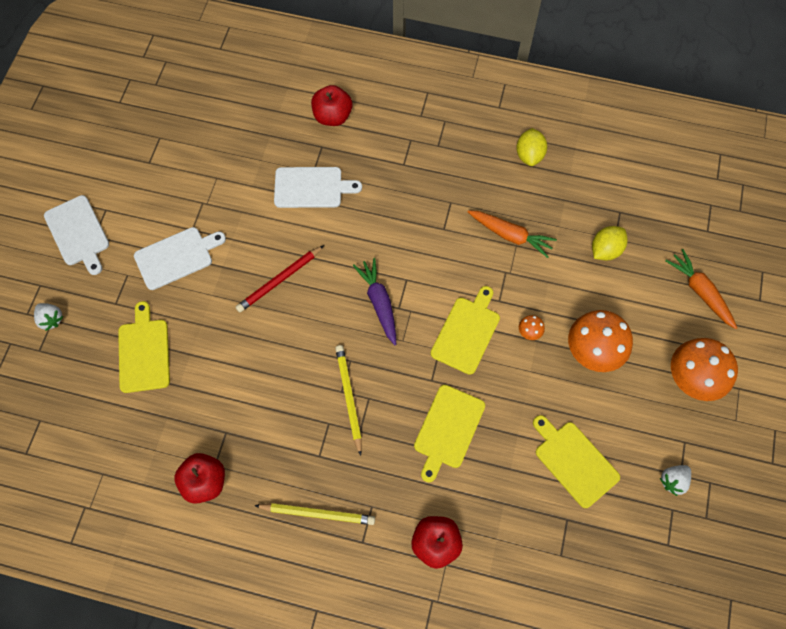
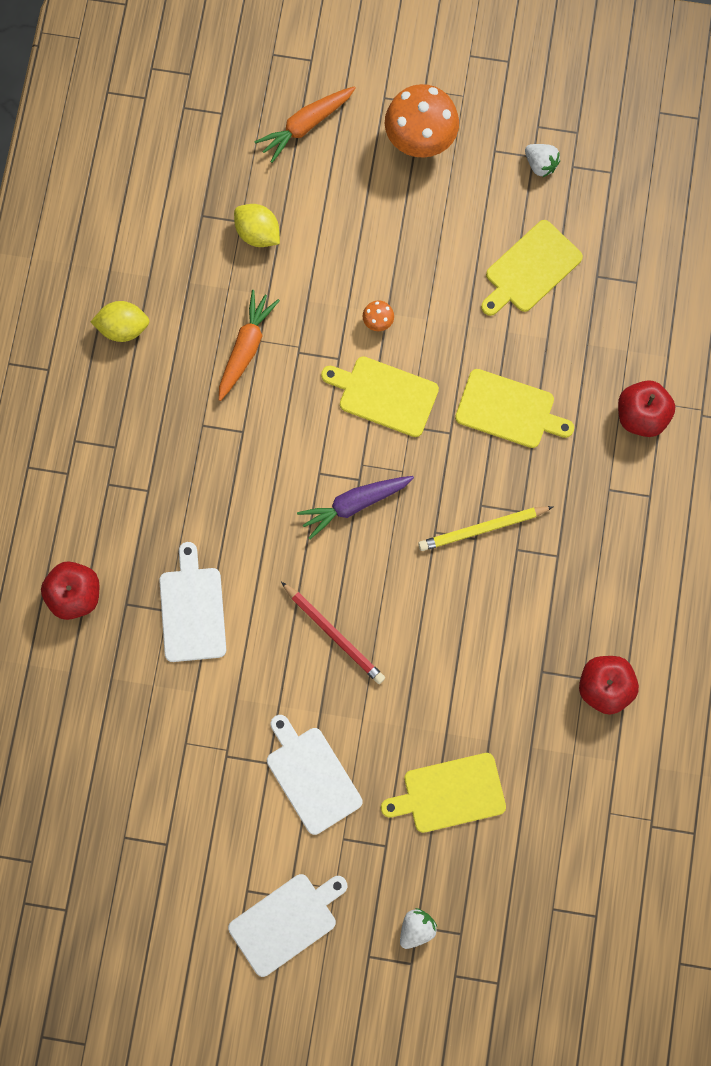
camera: 95 degrees left, 10 degrees up
(317, 514) = (624, 549): yellow pencil -> none
(592, 353) = (397, 249): orange mushroom -> none

